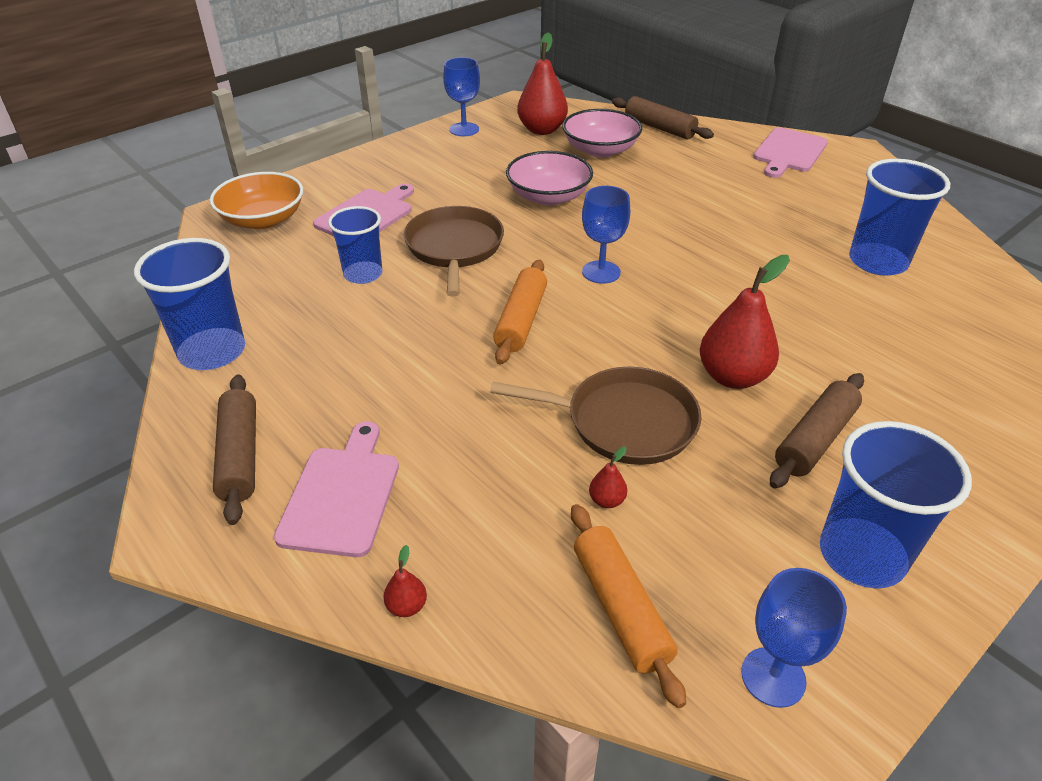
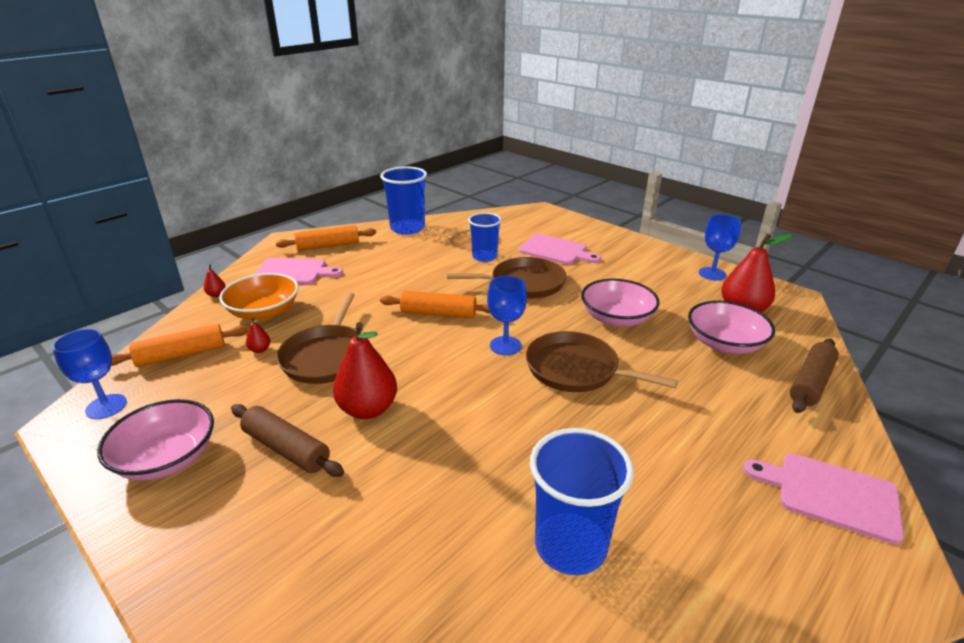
camera: 85 degrees right, 10 degrees down
(239, 456) = (328, 246): brown rolling pin -> orange rolling pin
(263, 219) = (538, 222): orange bowl -> orange bowl (264, 312)
(646, 232) = (576, 369): none -> brown pan
(861, 555) = (167, 458): blue cup -> pink bowl

